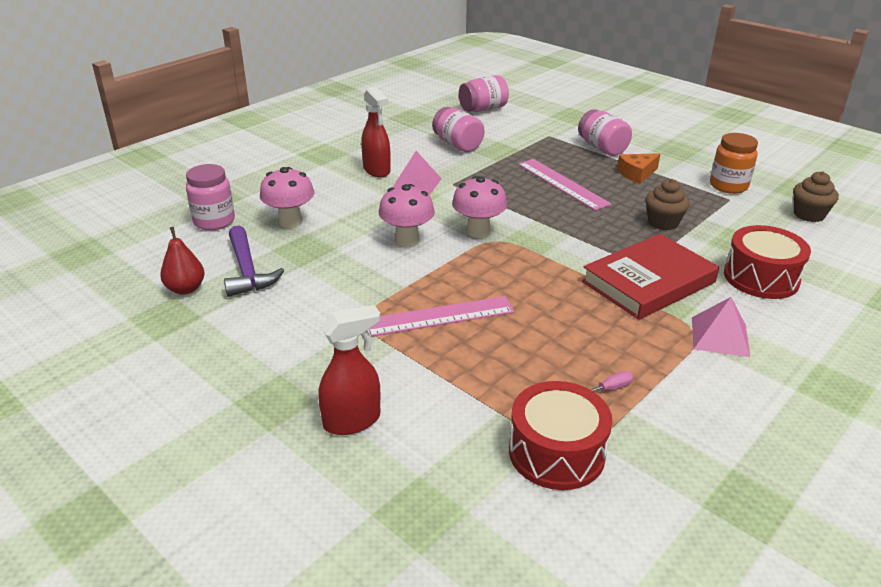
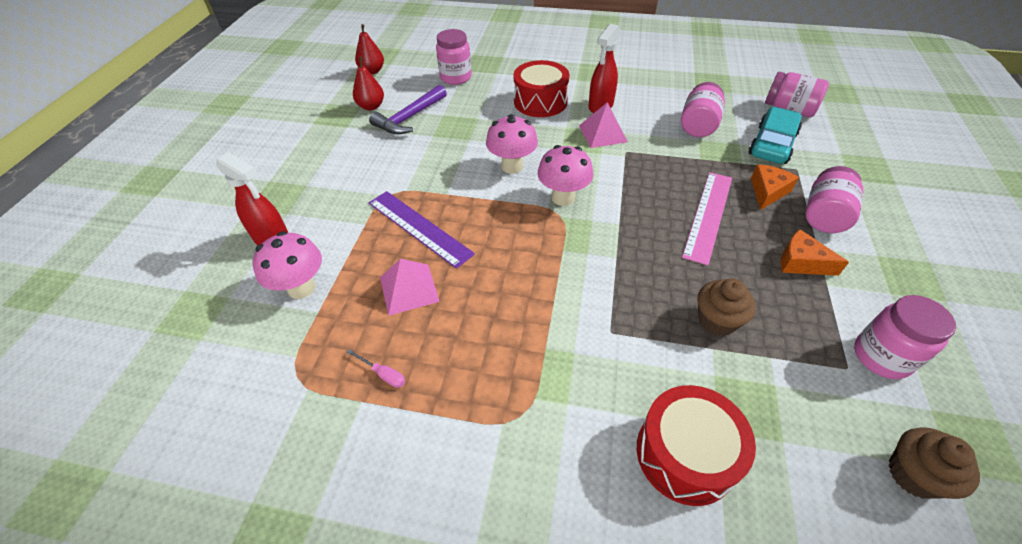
camera: 60 degrees right, 15 degrees up
(108, 268) = (372, 71): none -> red pear
(290, 221) = (485, 104): pink mushroom -> pink mushroom (301, 288)
(437, 316) = (419, 227): pink ruler -> purple ruler
(513, 131) = (772, 144): none -> turquoise car
(556, 452) = (283, 368): red drum -> red drum (540, 101)
(560, 154) = (767, 191): none -> orange cheese
(648, 282) = (583, 347): red book -> none
(720, 336) = (528, 443): pink pyramid -> pink pyramid (409, 289)
(728, 186) = (881, 357): orange jar -> pink jar

